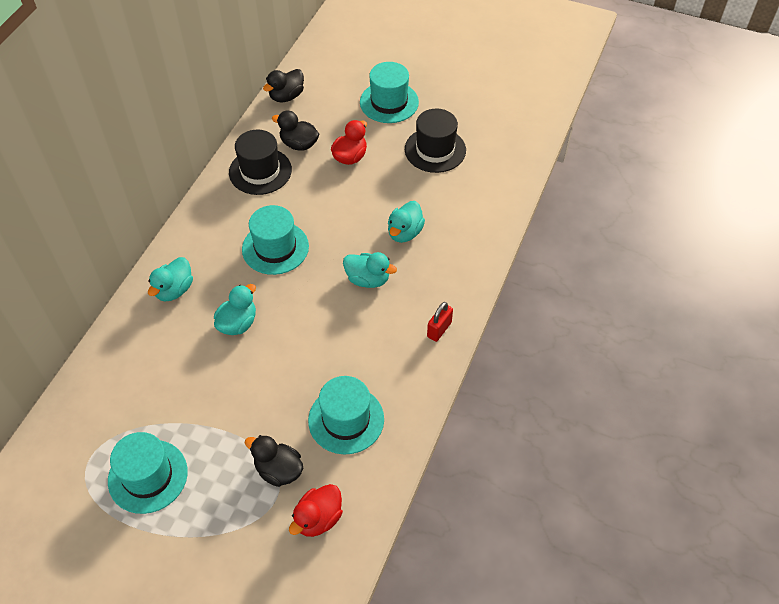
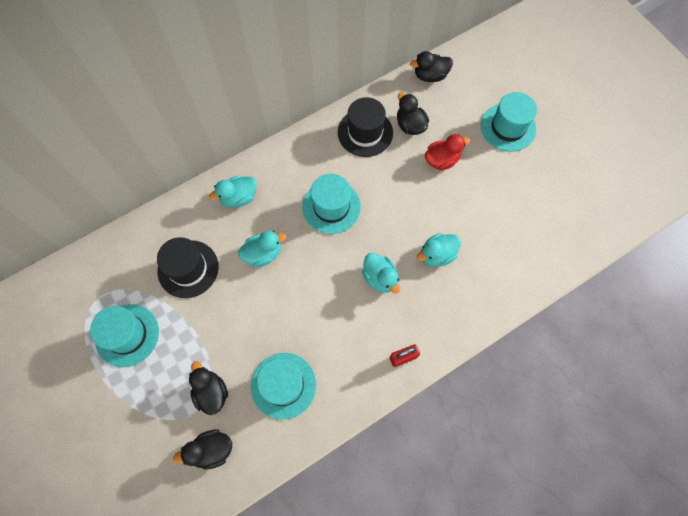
camera: 35 degrees right, 15 degrees up
(318, 518) = (211, 450): red duck -> black duck
(435, 150) = (514, 194): black hat -> black hat (188, 269)

